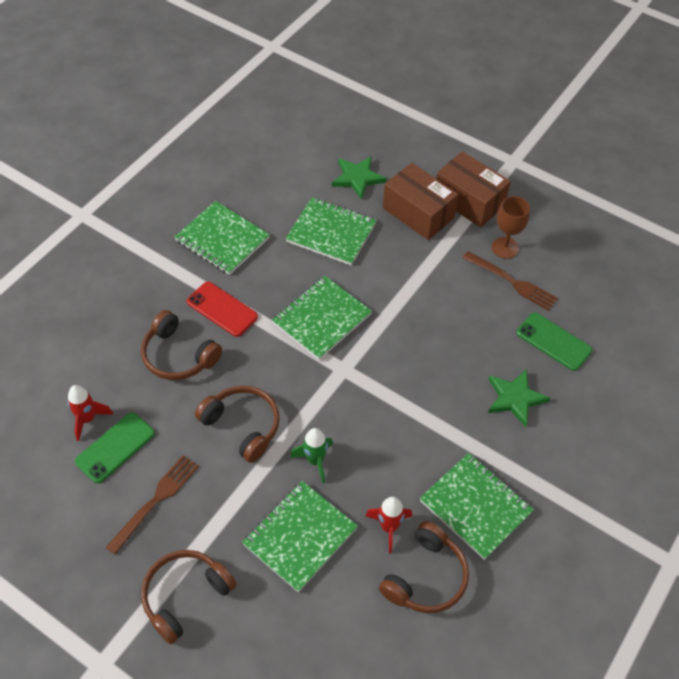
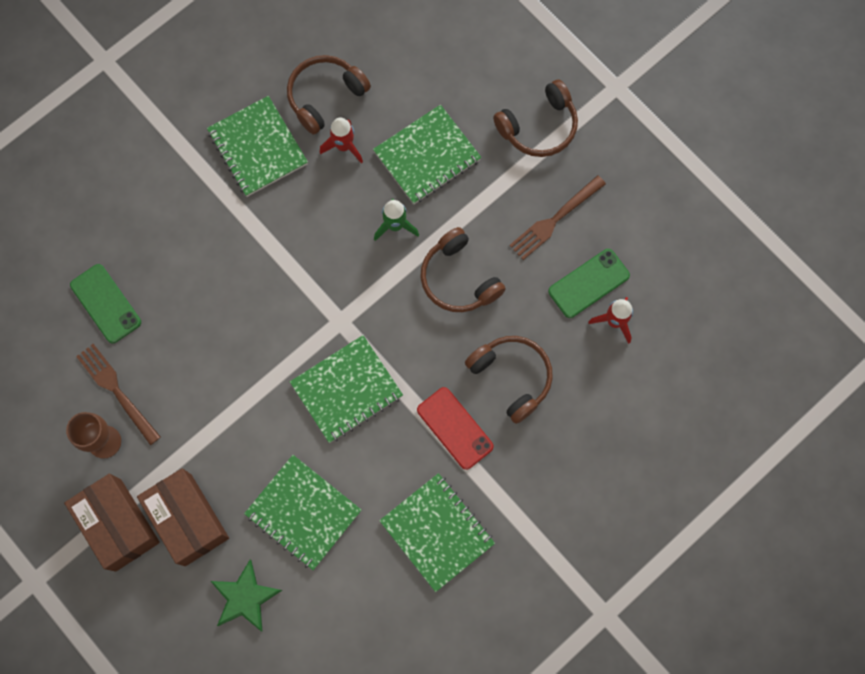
camera: 165 degrees left, 20 degrees up
(515, 398) = (175, 247): green star -> none

